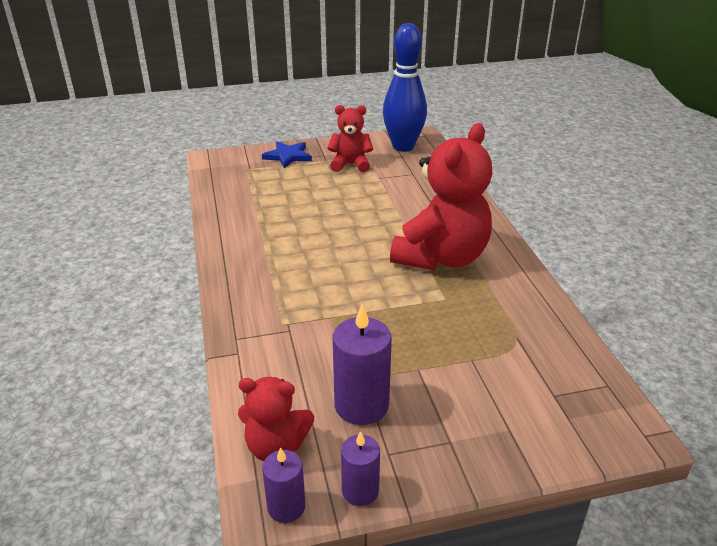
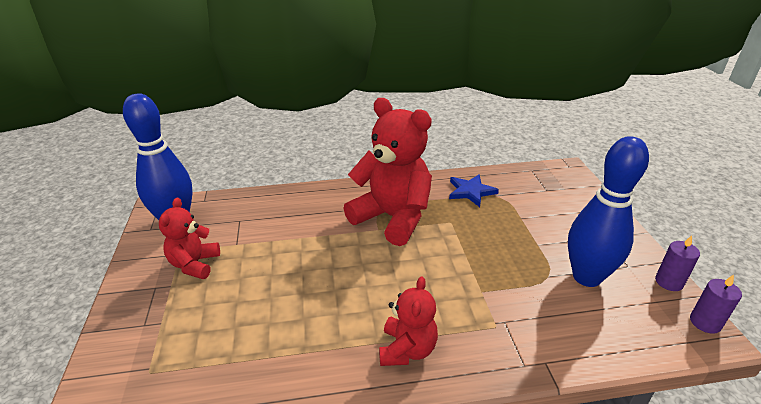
camera: 85 degrees left, 0 degrees up
(276, 446) = (651, 329): red teddy bear -> red teddy bear (407, 349)
(288, 156) = (137, 323): blue star -> blue star (471, 191)
(361, 405) = (586, 277): purple candle -> blue bowling pin

